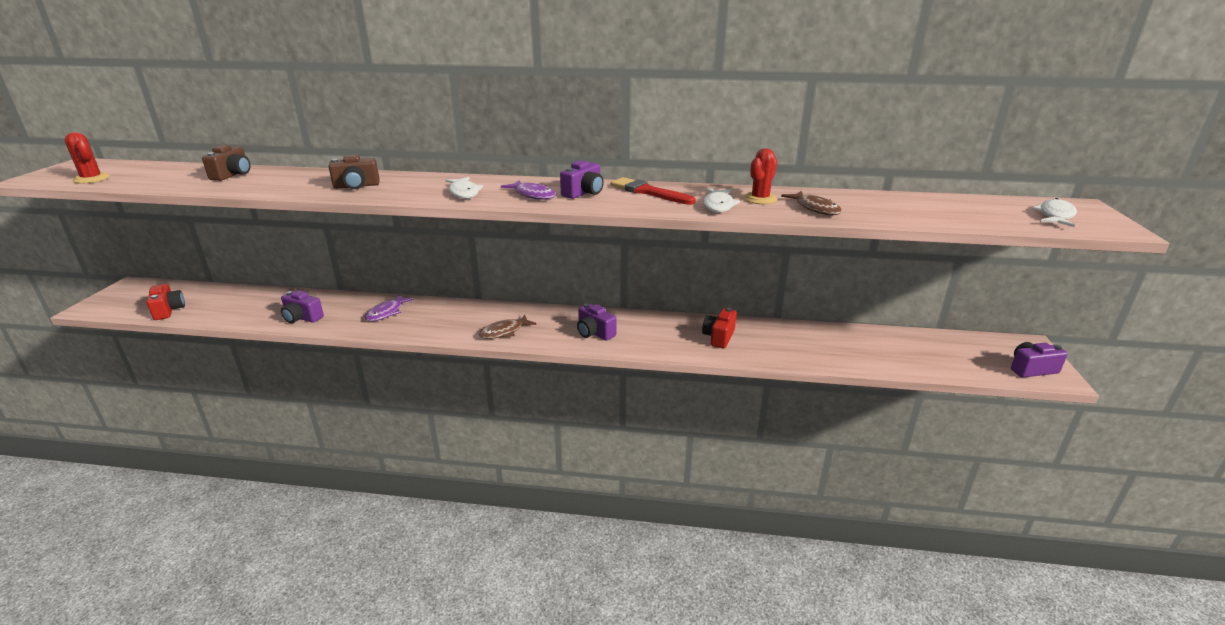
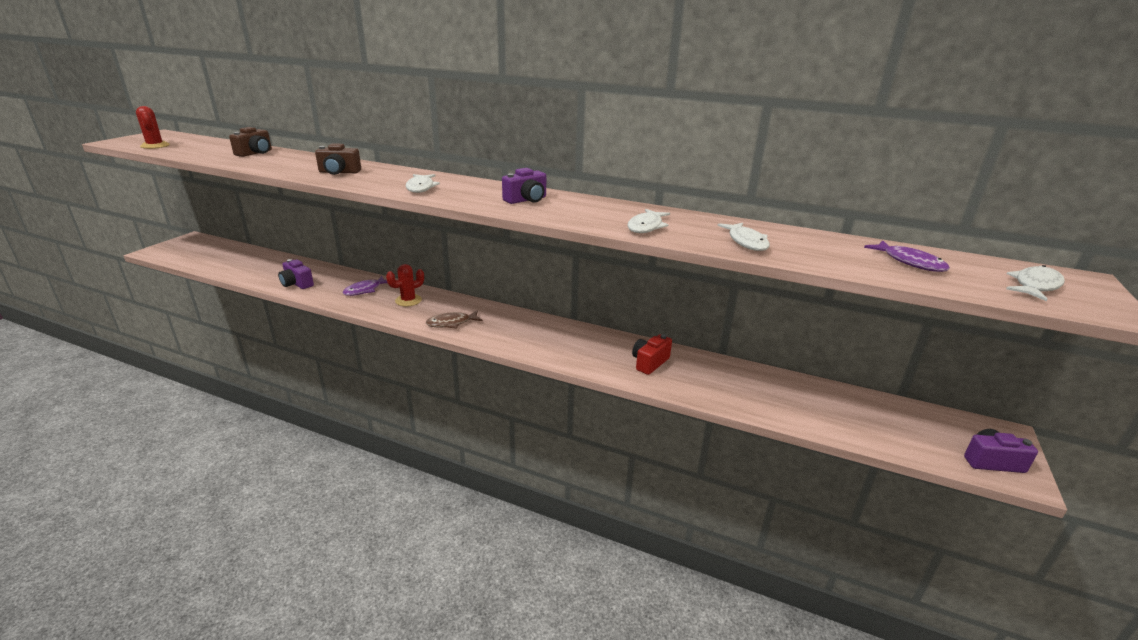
camera: 15 degrees right, 0 degrees up
(168, 310) = (205, 262): red camera -> none
(533, 195) = (478, 196): purple fish -> purple fish (909, 262)
(594, 333) = (531, 338): purple camera -> none
(648, 192) = (588, 206): red brush -> none
(760, 199) = (695, 225): red cactus -> red cactus (408, 300)
(815, 208) = (746, 242): brown fish -> white fish

